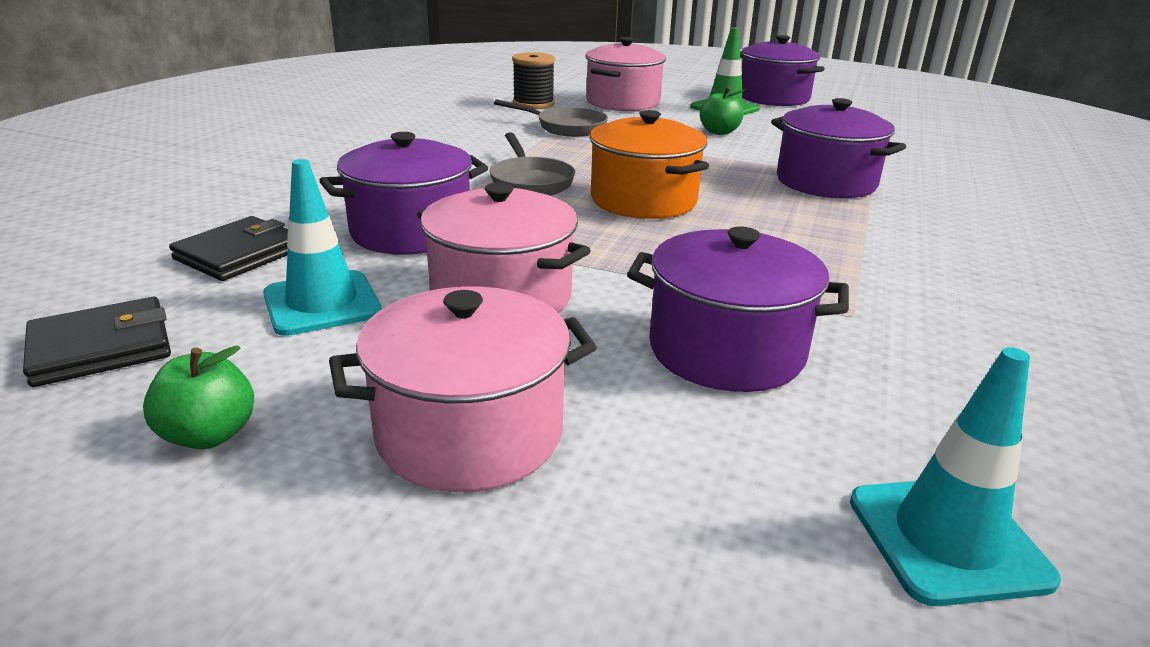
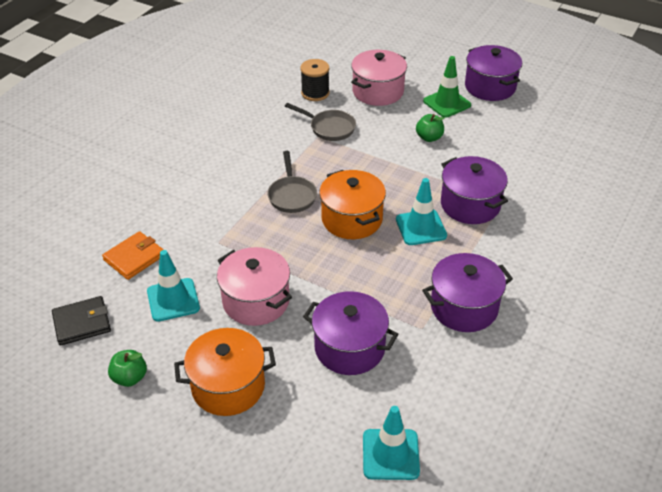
camera: 10 degrees right, 15 degrees up
(239, 254) = (134, 257): black wallet -> orange wallet
(411, 232) = (219, 243): purple pot -> purple pot (464, 307)
(469, 433) = (228, 386): pink pot -> orange pot
(764, 205) = (421, 227): none -> turquoise traffic cone

